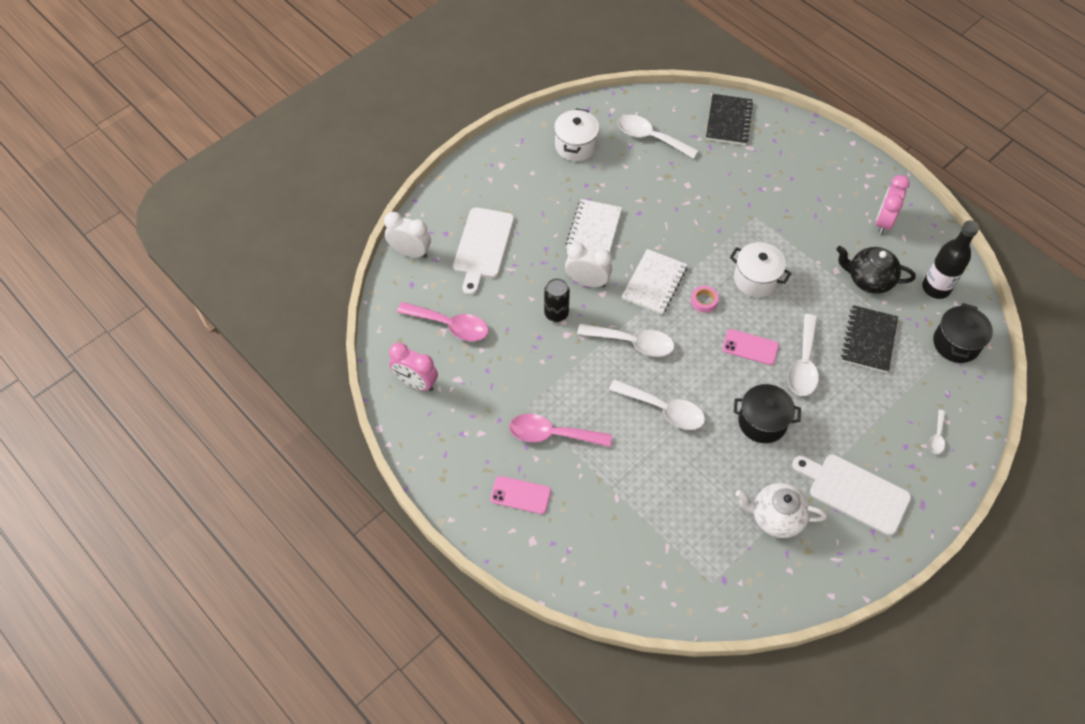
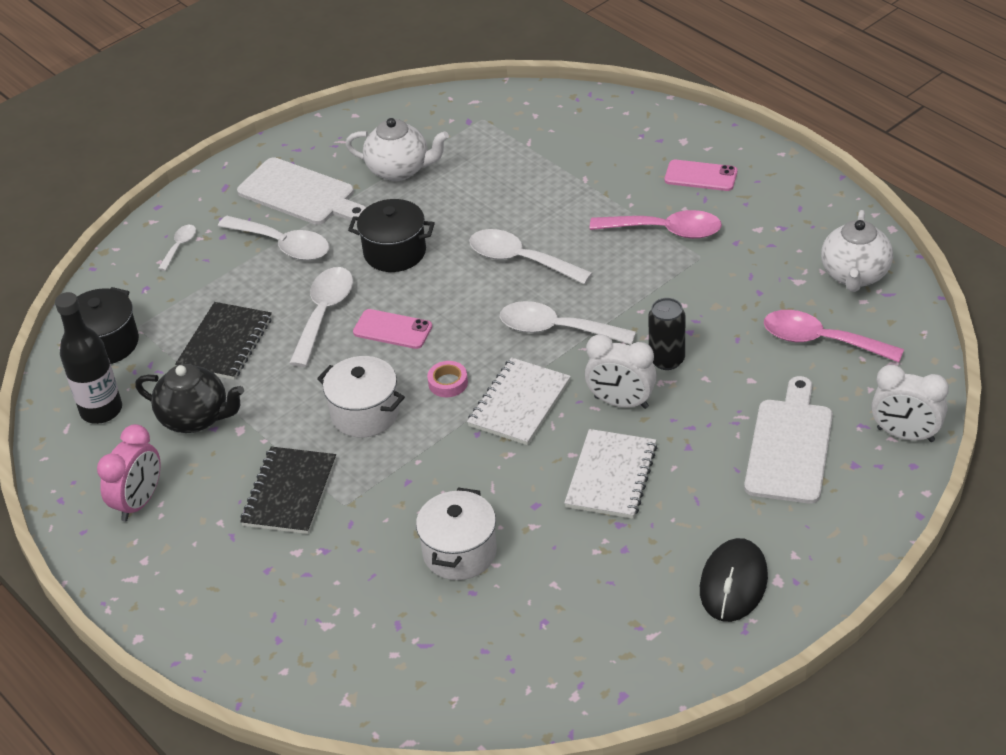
camera: 175 degrees left, 15 degrees down
(416, 382) = (855, 275): pink clock -> white teapot
(526, 164) = (733, 583): none -> black mouse
(576, 146) = (644, 620): white pot -> white pot (459, 552)
(650, 137) = (505, 639): white spoon -> white spoon (283, 245)
(728, 121) = (354, 676): black notebook -> black notebook (289, 492)

